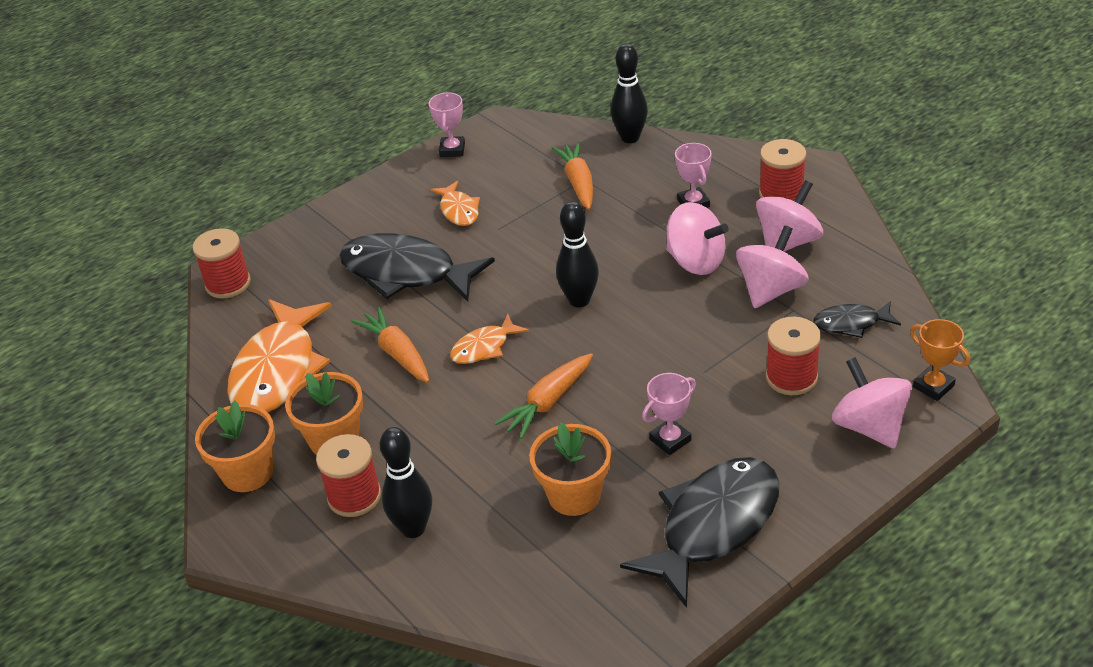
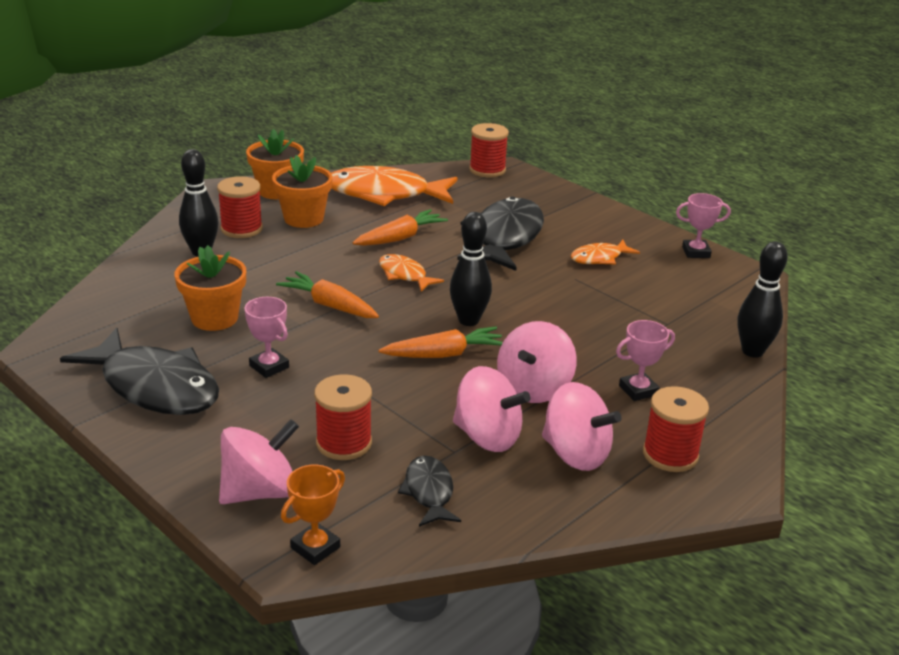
camera: 80 degrees right, 10 degrees down
(578, 183) = (658, 319): orange carrot -> orange carrot (444, 354)

